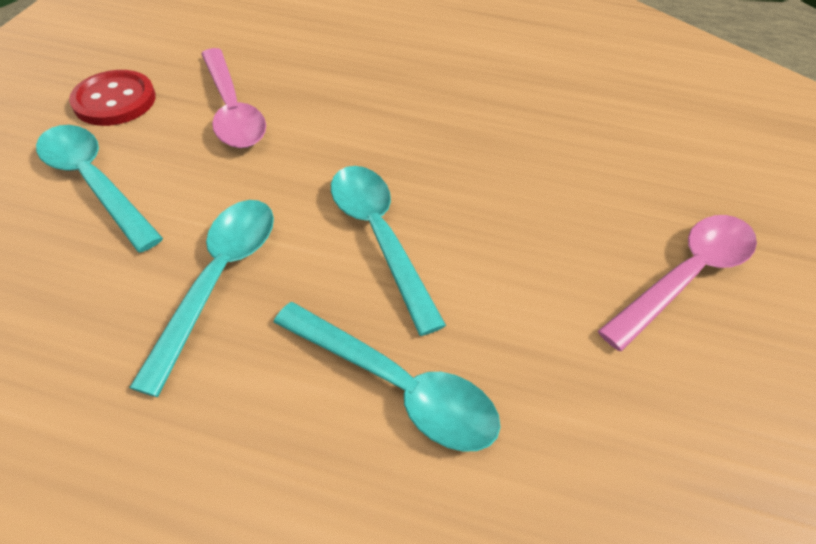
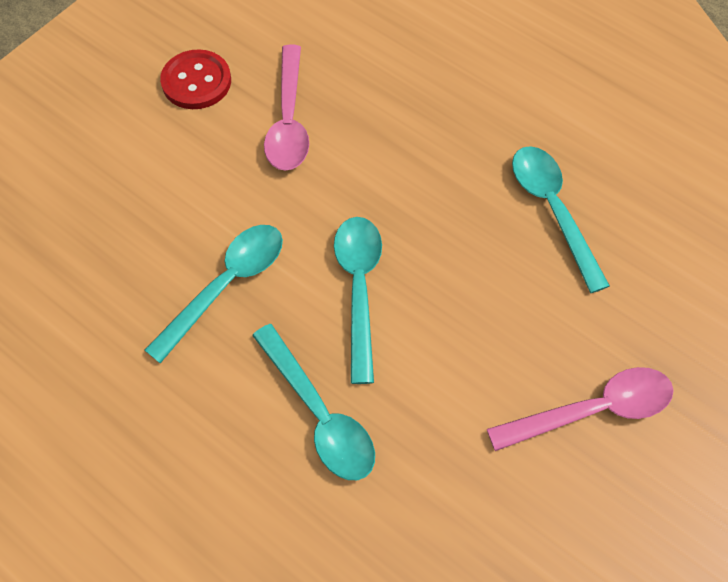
camera: 25 degrees right, 10 degrees up
(94, 182) = (161, 165): turquoise spoon -> turquoise spoon (552, 210)

